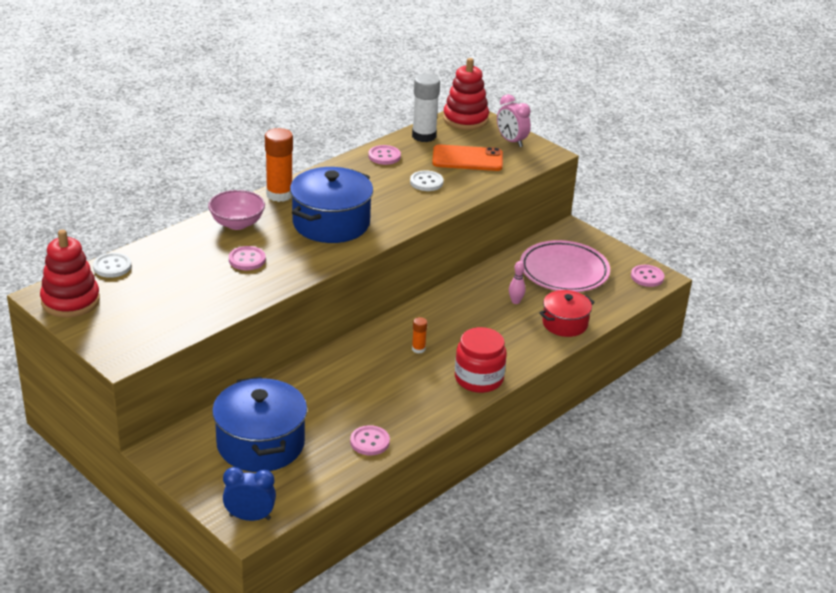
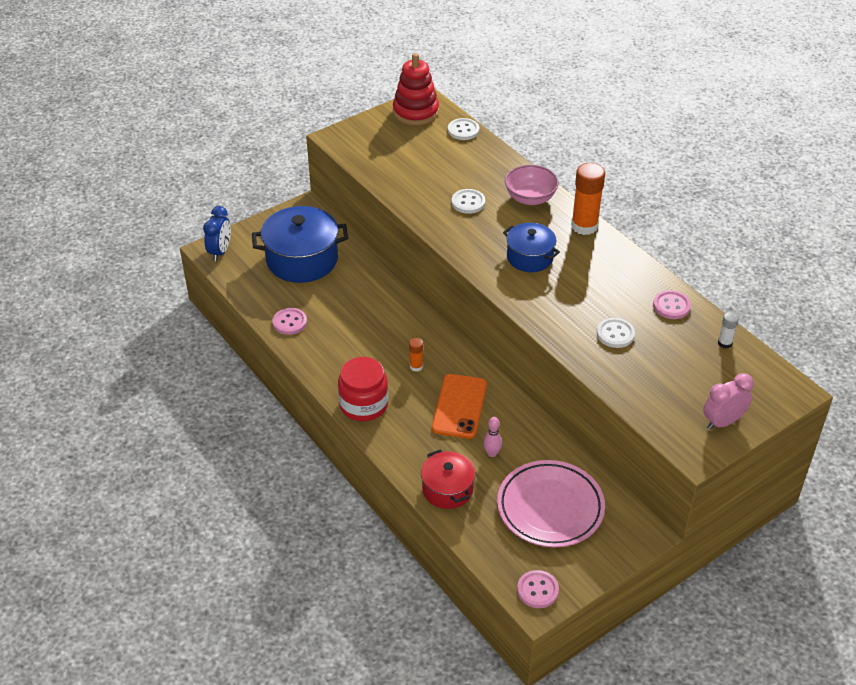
camera: 100 degrees right, 10 degrees up
(247, 260) = (468, 202): pink button -> white button
(331, 223) = (530, 257): blue pot -> blue pot, size x0.60
(424, 136) = (724, 343): white glue stick -> white glue stick, size x0.49
(465, 119) = (775, 386): red stacking toy -> none
(467, 159) = (673, 375): orange phone -> orange phone (459, 406)

